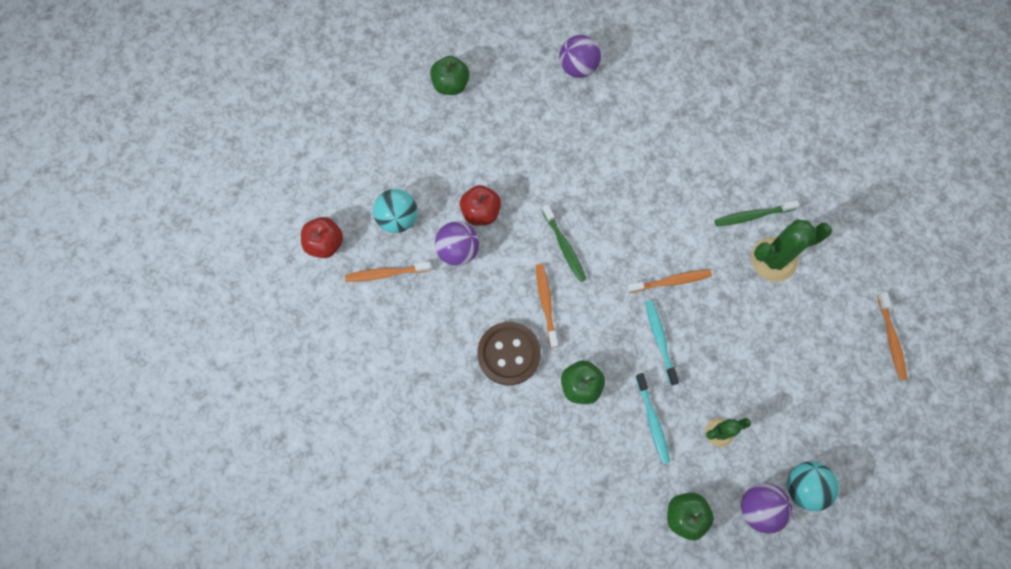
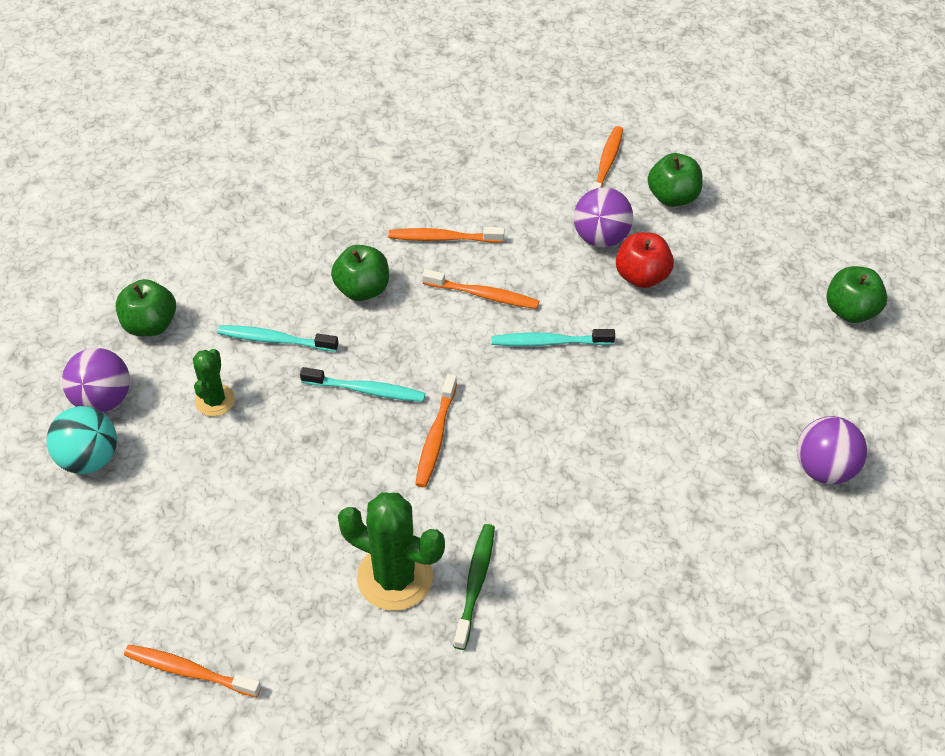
camera: 115 degrees right, 20 degrees down
(325, 243) = (672, 126): red apple -> none
(398, 218) = (672, 197): turquoise ball -> green apple
(509, 354) = (443, 238): brown button -> orange toothbrush
(564, 246) = (549, 342): green toothbrush -> turquoise toothbrush
(773, 259) = (395, 577): green cactus -> green cactus turned 75 degrees counterclockwise

